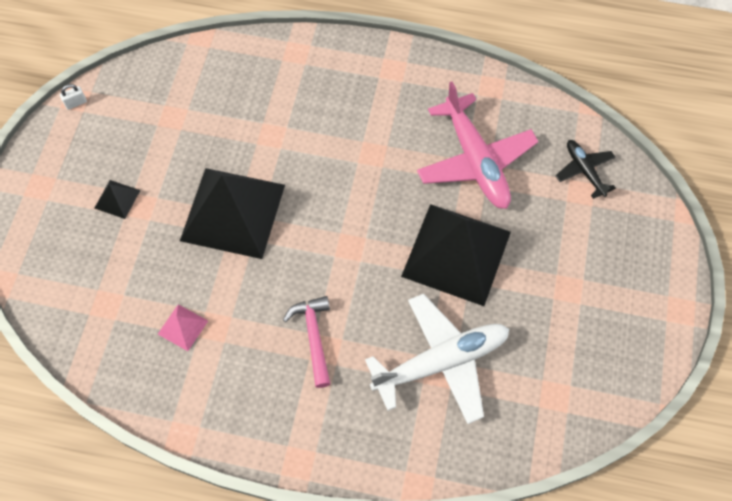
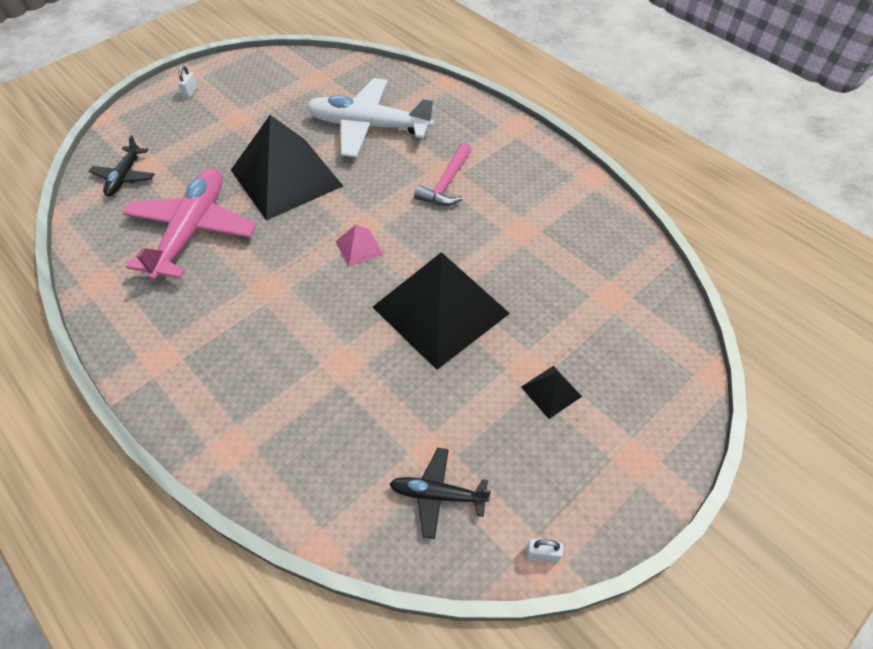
camera: 145 degrees left, 10 degrees down
(154, 98) = (437, 495): none -> black plane
(182, 327) = (549, 243): pink pyramid -> pink pyramid (359, 247)
(649, 292) = (190, 92): none -> white padlock

